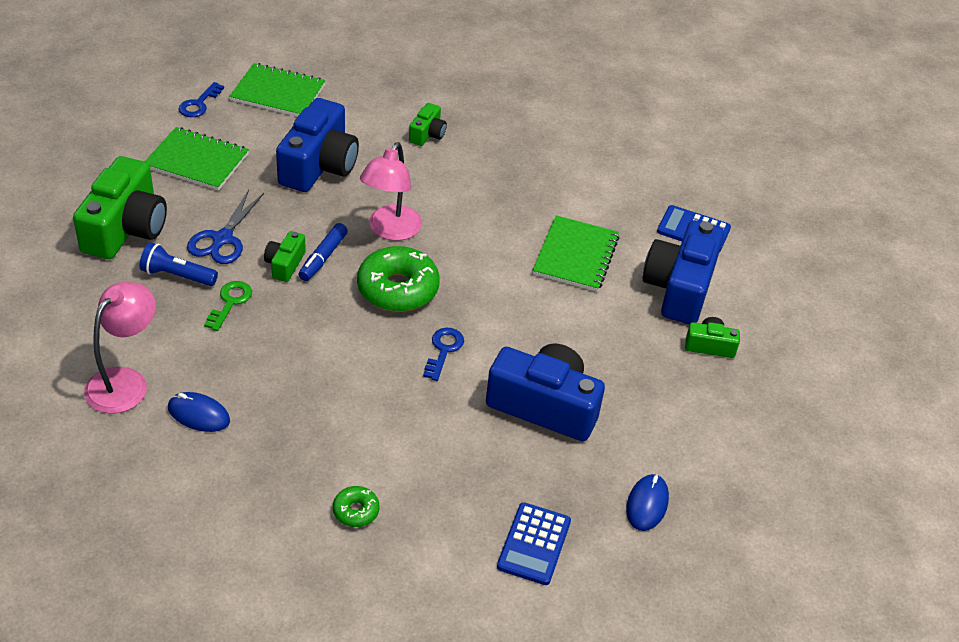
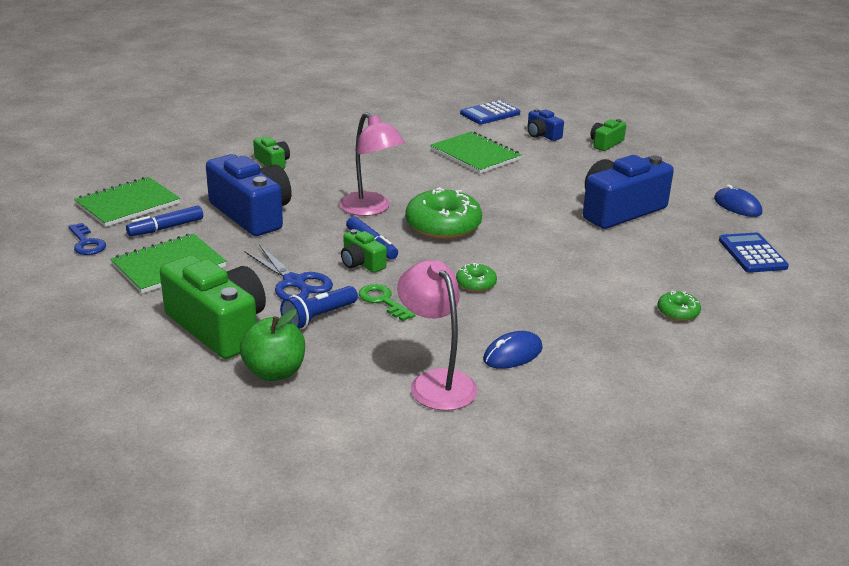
camera: 55 degrees left, 15 degrees down
(82, 285) = (274, 372): none -> green apple
(255, 131) = (166, 228): none -> blue marker
(304, 349) = (476, 284): none -> green donut
(443, 350) = (530, 228): blue key -> none
(534, 544) = (752, 254): blue calculator -> blue calculator turned 150 degrees counterclockwise
(679, 288) = (542, 135): blue camera -> blue camera, size x0.48

